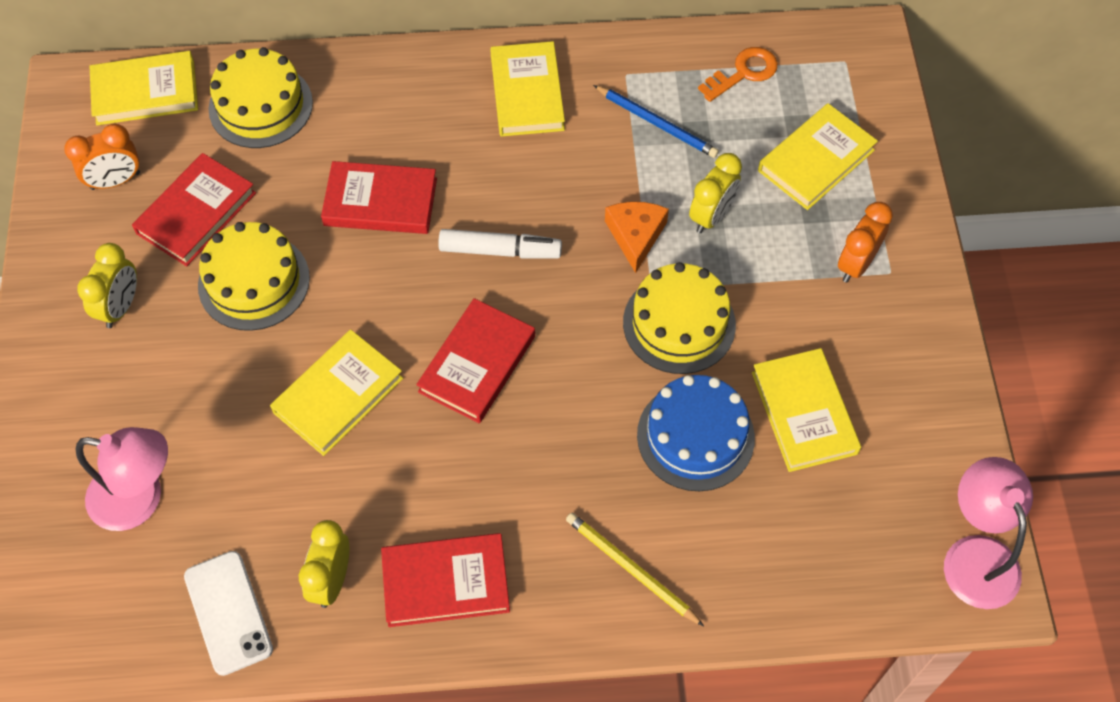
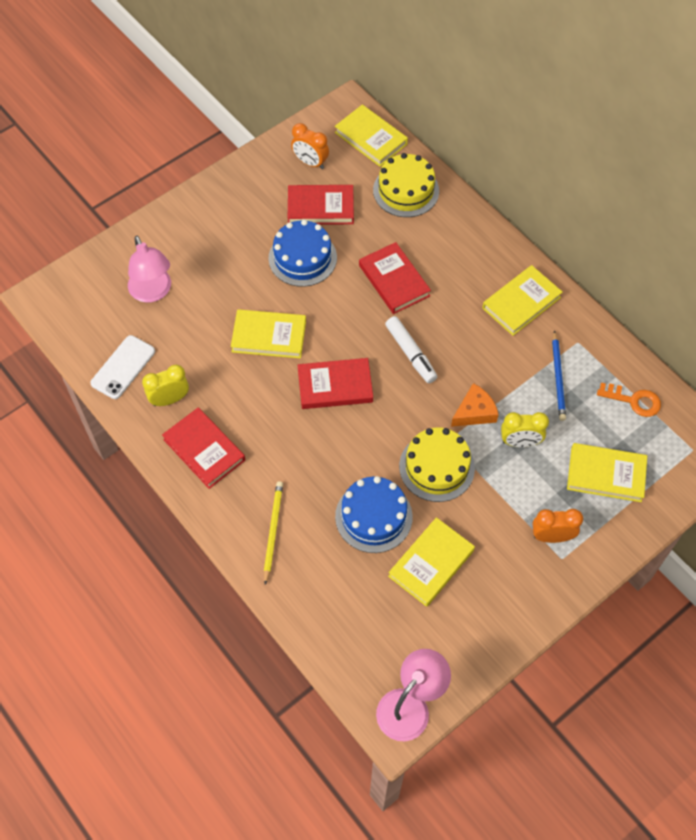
camera: 55 degrees right, 0 degrees up
(120, 307) = (244, 214): yellow clock -> none
(254, 281) = (302, 258): yellow cake -> blue cake

